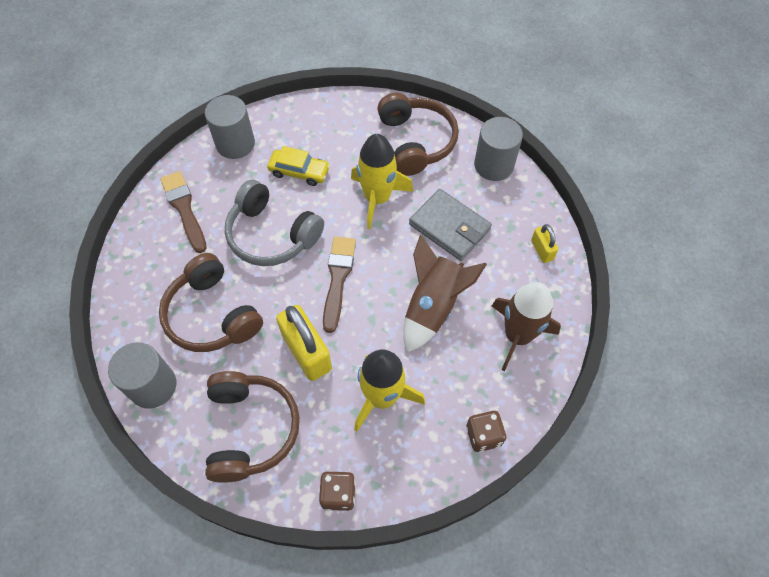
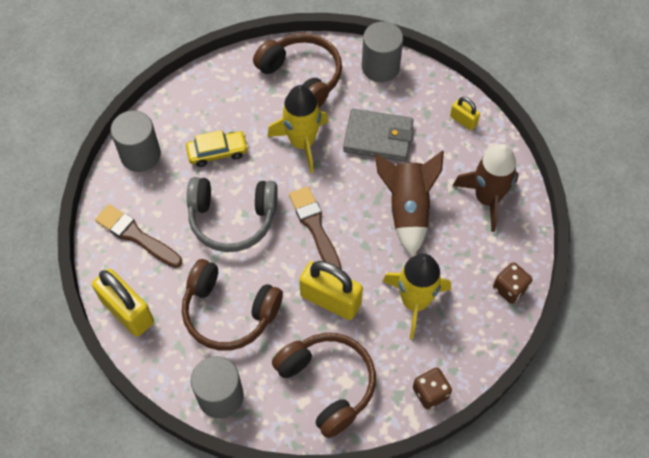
camera: 30 degrees left, 0 degrees up
(132, 269) = (127, 311): none -> yellow padlock

